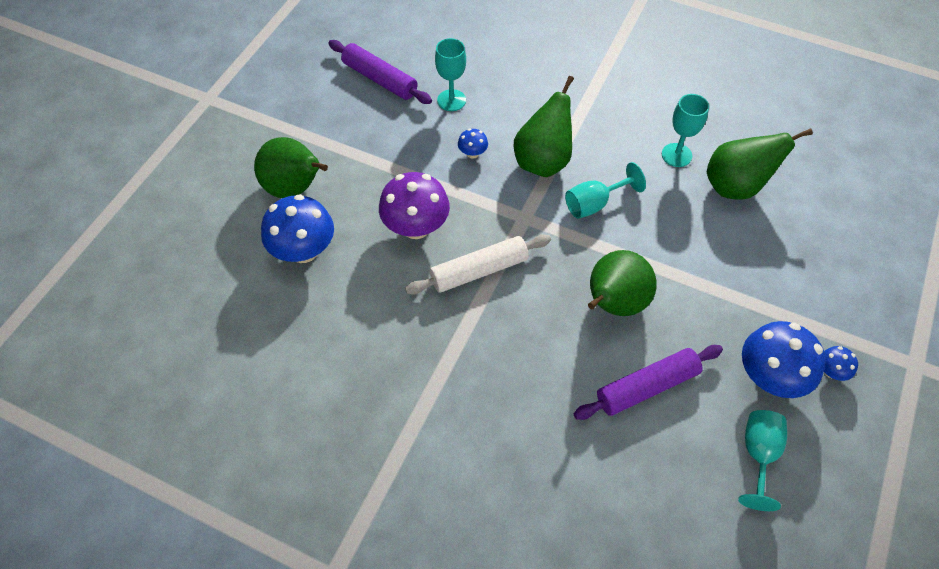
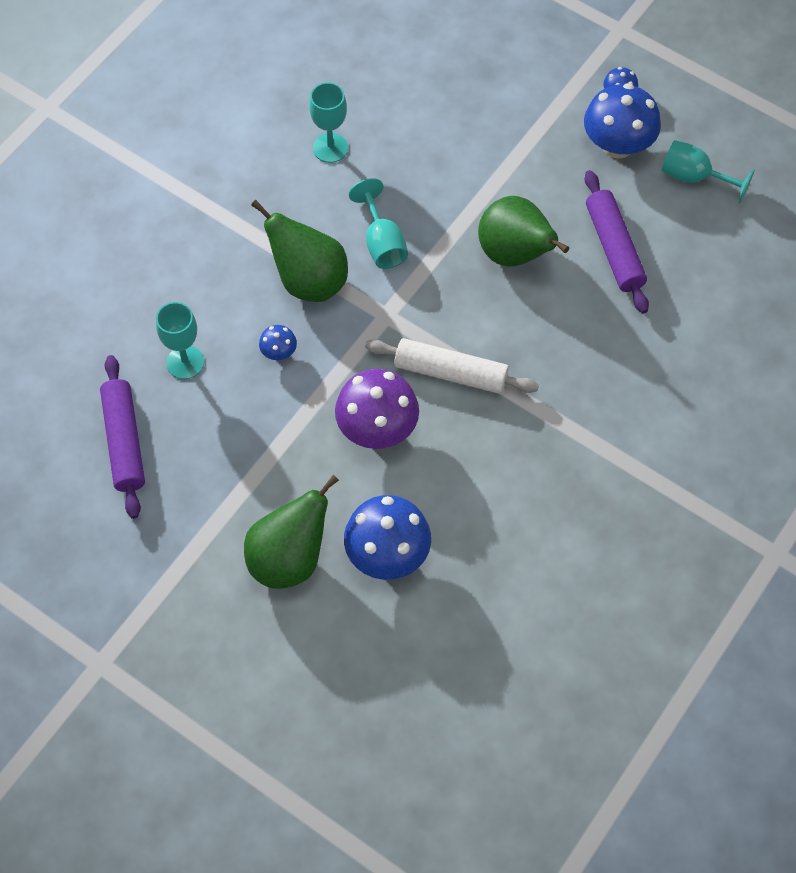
camera: 80 degrees left, 5 degrees up
(380, 79) = (124, 441): purple rolling pin -> purple rolling pin turned 60 degrees counterclockwise
(479, 271) = (450, 373): white rolling pin -> white rolling pin turned 60 degrees counterclockwise
(736, 187) = (387, 106): green pear -> none

